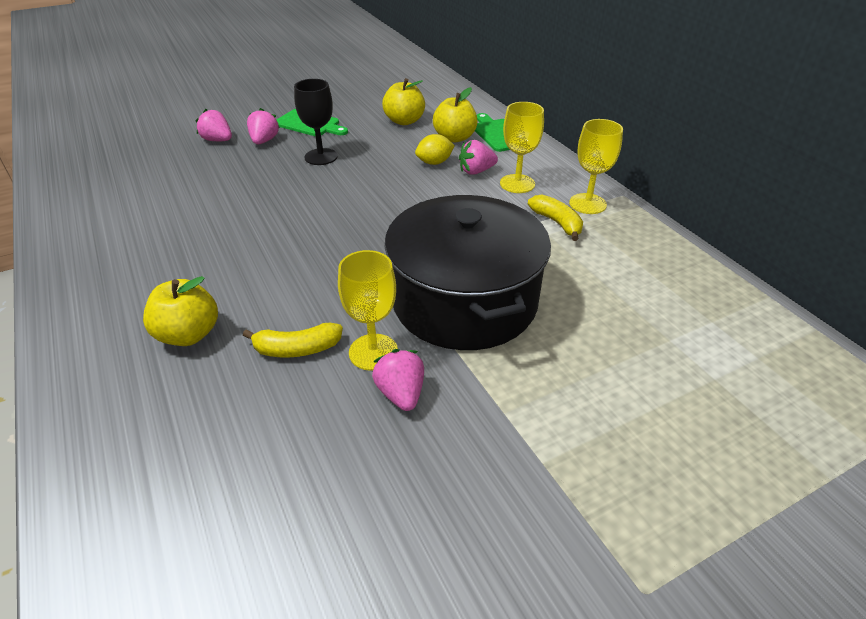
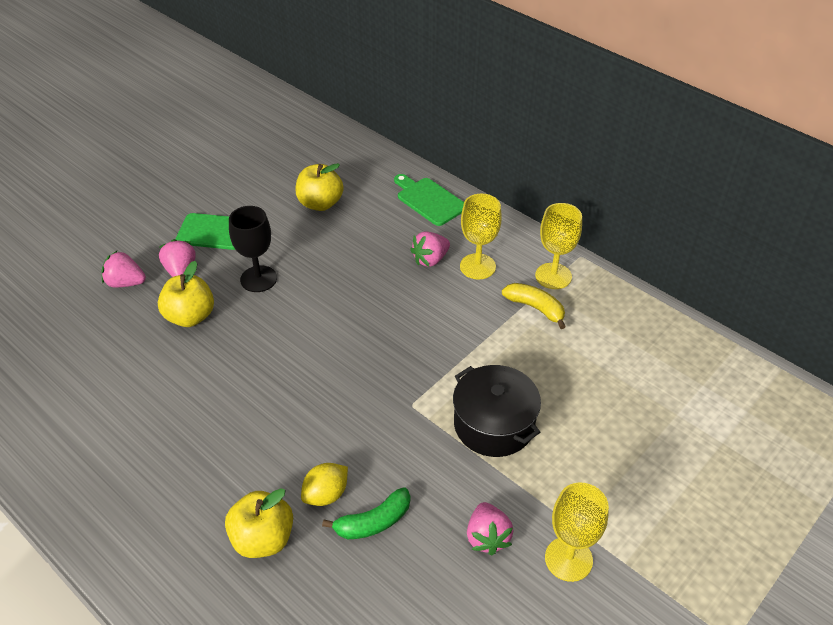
camera: 20 degrees left, 5 degrees up
(297, 349) = (374, 522): yellow banana -> green banana
(373, 352) = (442, 503): yellow goblet -> yellow goblet (568, 559)
(401, 393) = (487, 537): pink strawberry -> pink strawberry turned 150 degrees counterclockwise
(434, 162) = (383, 257): yellow lemon -> yellow lemon (326, 494)
(454, 138) = (386, 216): yellow apple -> yellow apple (190, 316)
(464, 301) = (494, 424): black pot -> black pot, size x0.59

